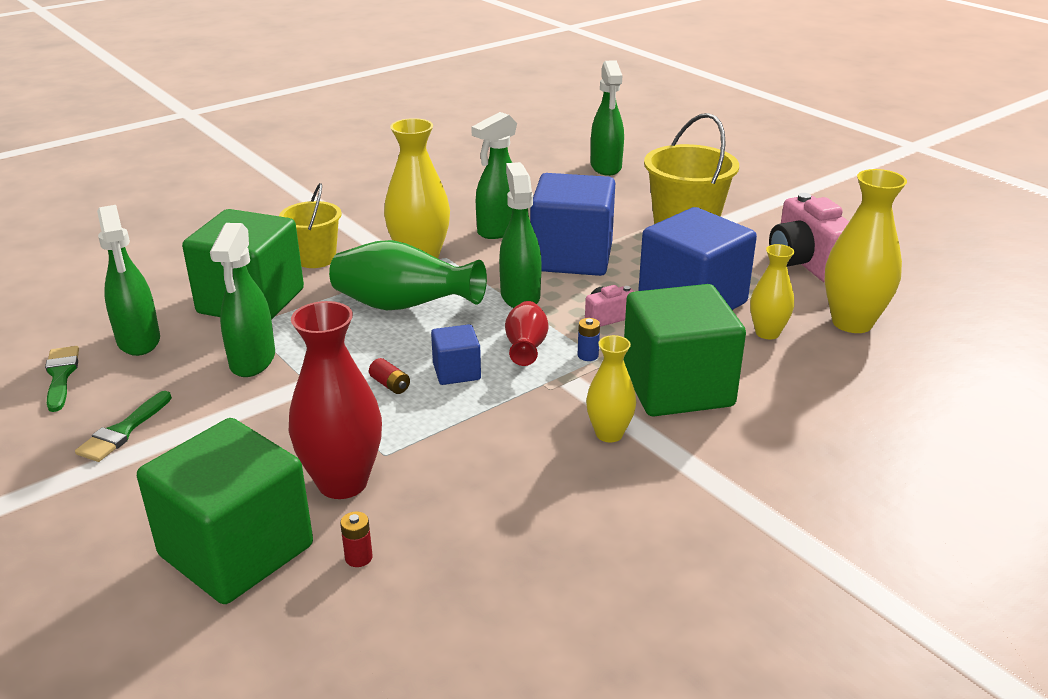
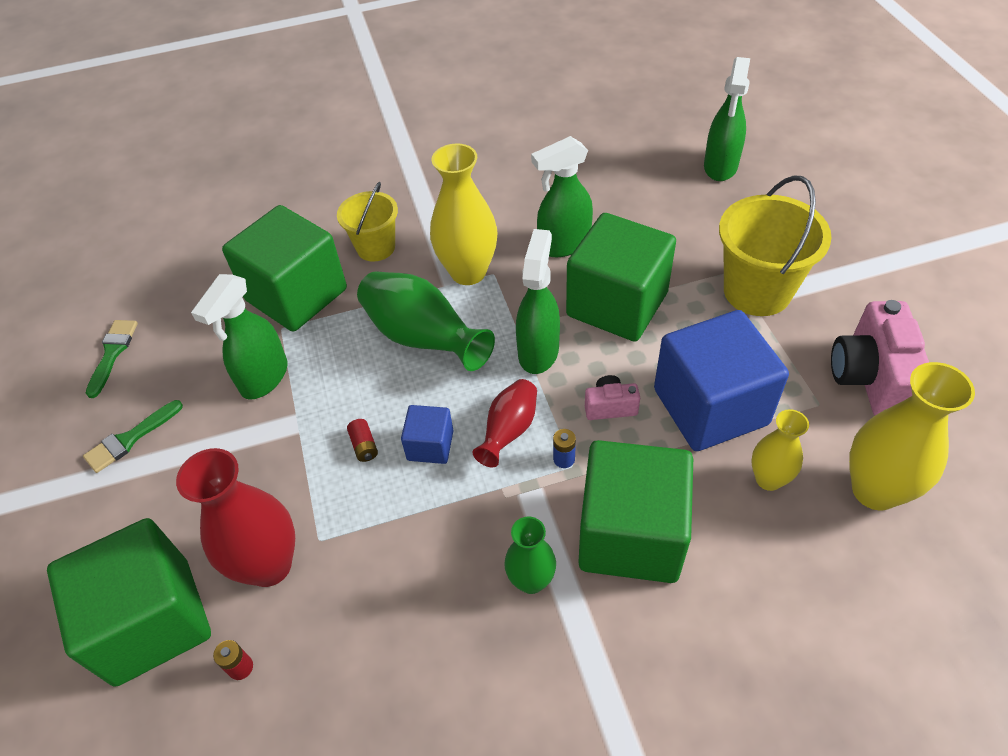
camera: 25 degrees right, 20 degrees up
(139, 341) = (187, 325): green spray bottle -> none
(571, 257) = (617, 304): blue cube -> green cube
(609, 434) = (531, 580): yellow vase -> green vase

